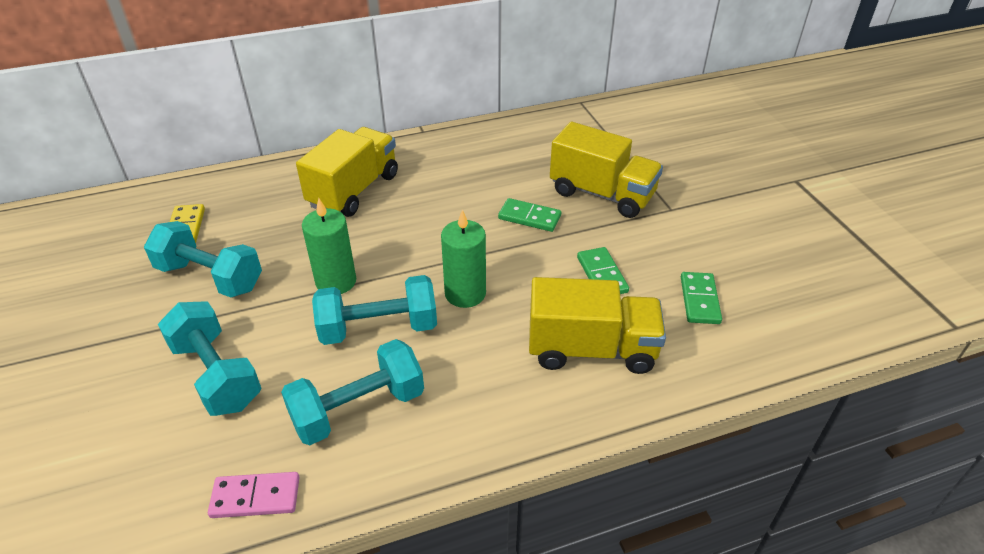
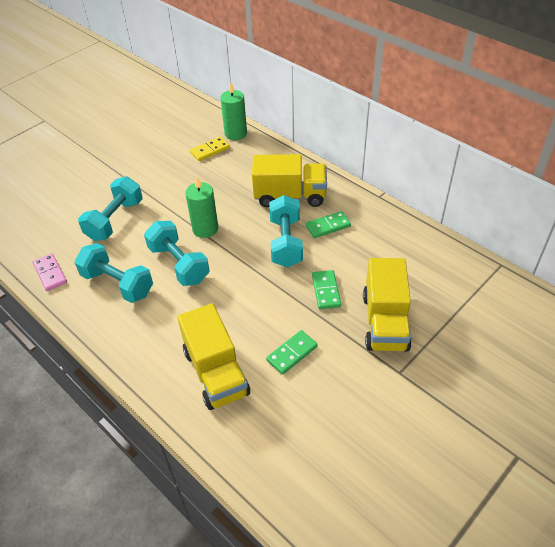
camera: 65 degrees right, 5 degrees up
(210, 277) = (179, 180): turquoise dumbbell -> turquoise dumbbell (286, 242)
(465, 293) = (229, 289): green candle -> green candle (235, 133)
(699, 300) = (301, 422): green domino -> green domino (328, 226)

